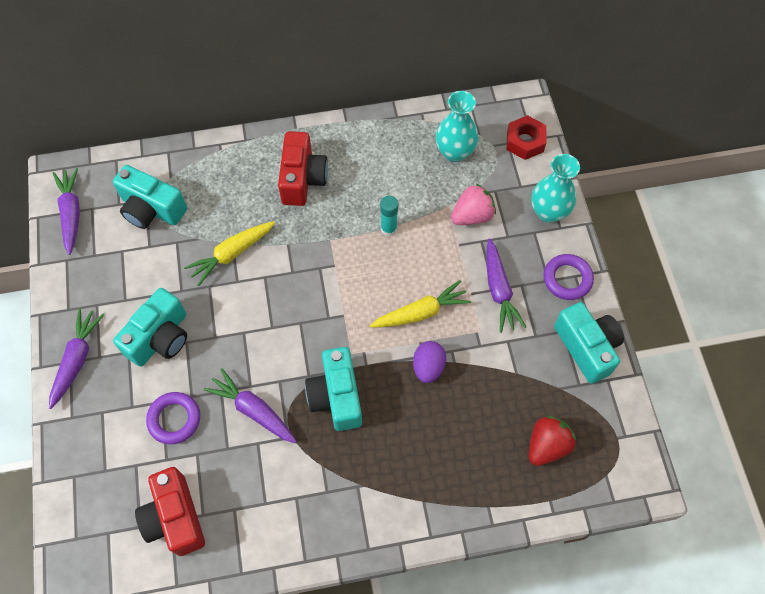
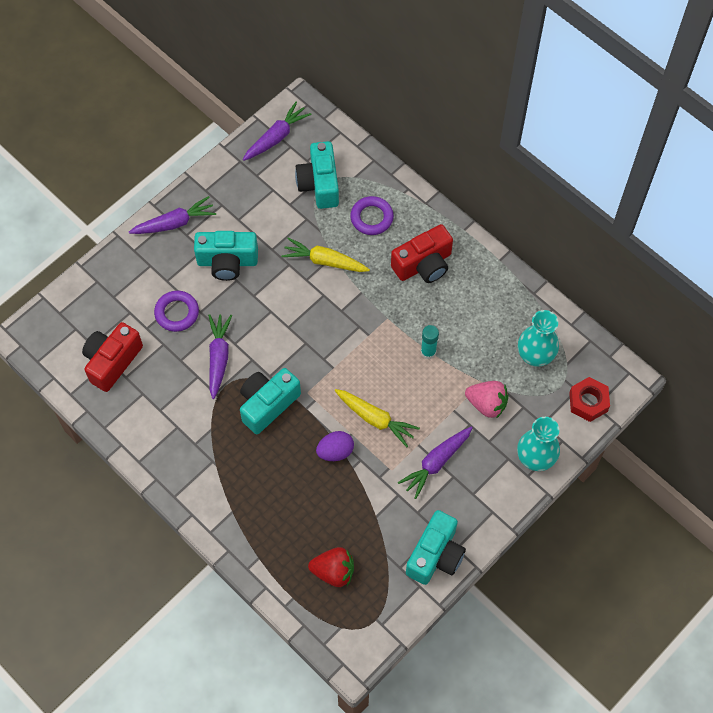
camera: 55 degrees right, 0 degrees up
(567, 279) = (484, 507): purple ring -> purple ring (371, 218)

